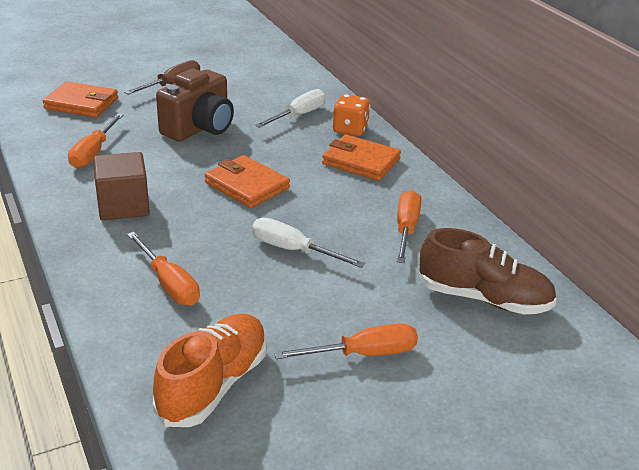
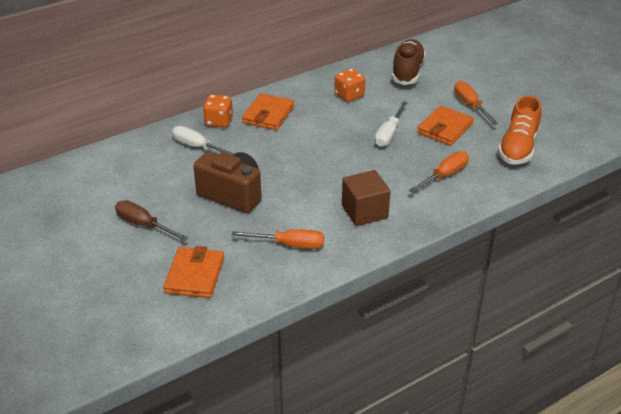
camera: 95 degrees left, 5 degrees up
(214, 385) = (518, 147): orange shoe -> orange shoe turned 90 degrees counterclockwise
(247, 185) = (317, 160): orange wallet -> orange wallet (444, 128)
(406, 229) = (349, 95): orange screwdriver -> orange dice

